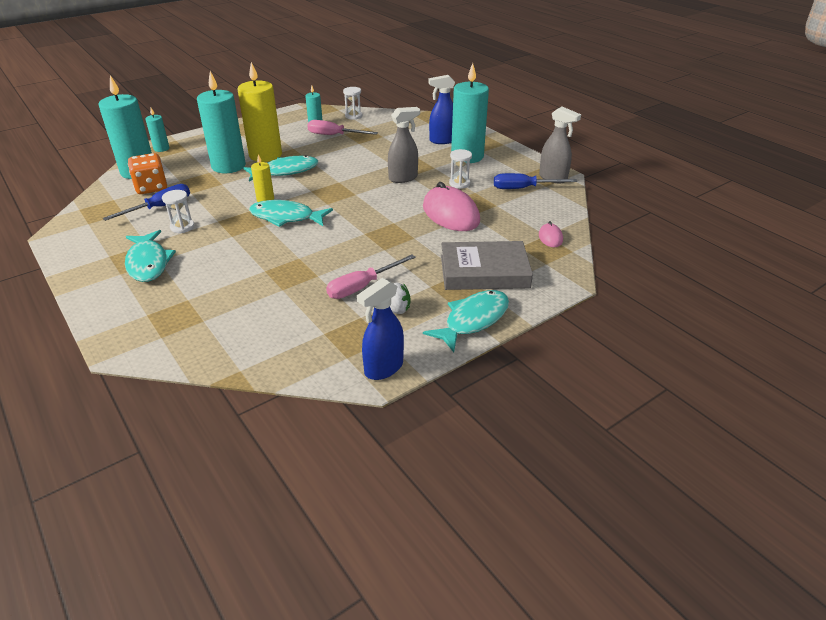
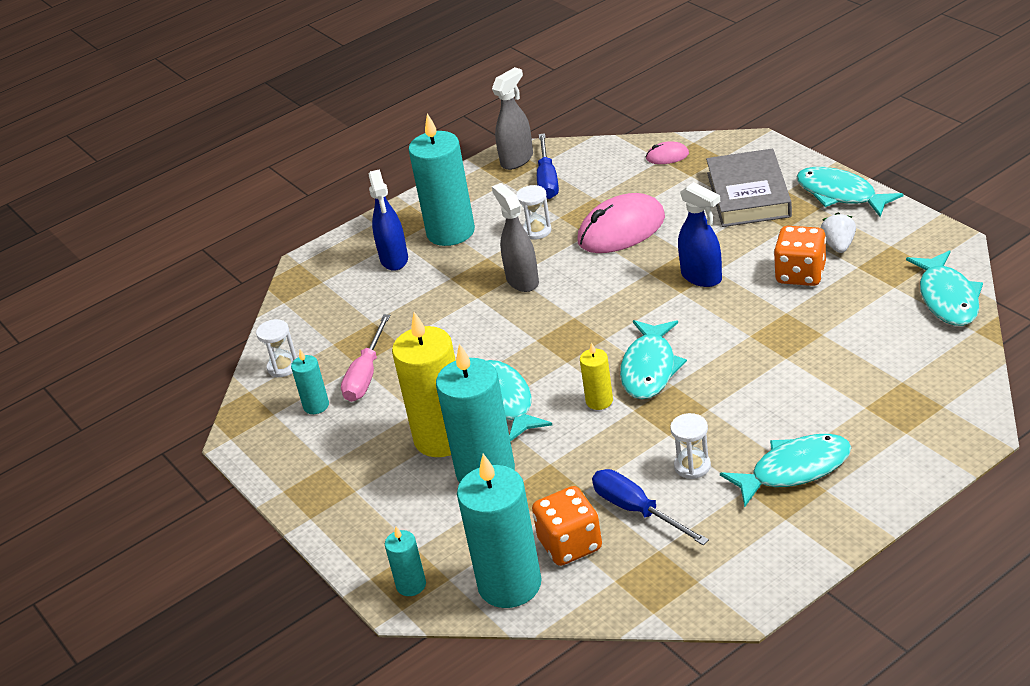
camera: 85 degrees left, 0 degrees up
(293, 361) = (947, 298): none -> turquoise fish
(362, 286) = (800, 274): pink screwdriver -> orange dice
(383, 368) = (935, 239): blue spray bottle -> blue spray bottle (702, 277)

